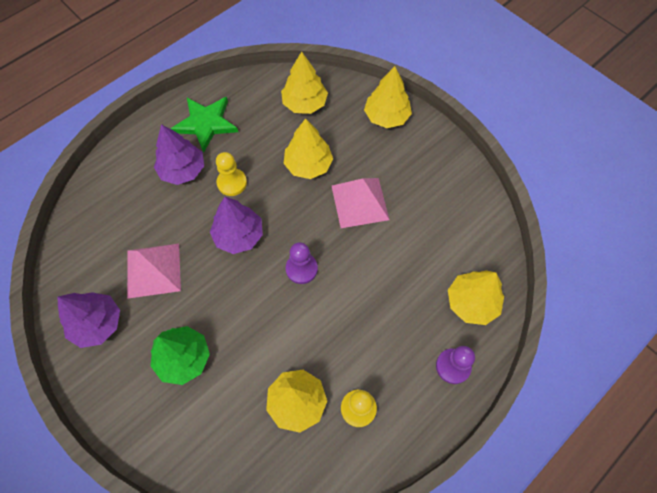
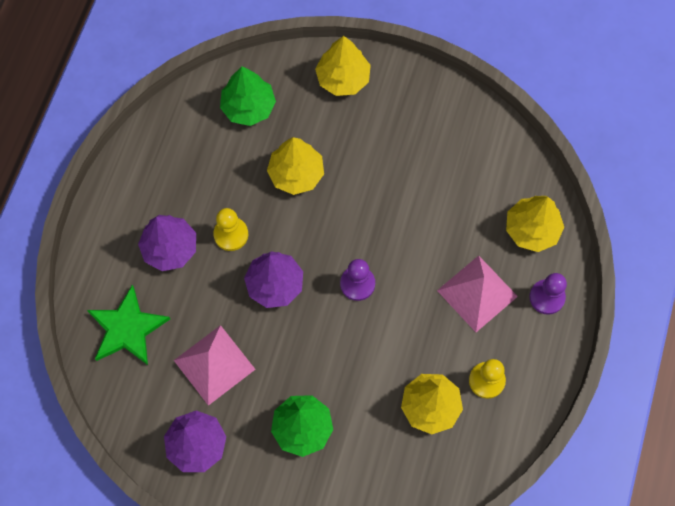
camera: 30 degrees left, 5 degrees up
(206, 123) = (158, 184): green star -> green star (127, 328)
(304, 103) = (248, 107): yellow tree -> green tree
(360, 202) = (372, 186): pink pyramid -> pink pyramid (477, 293)

